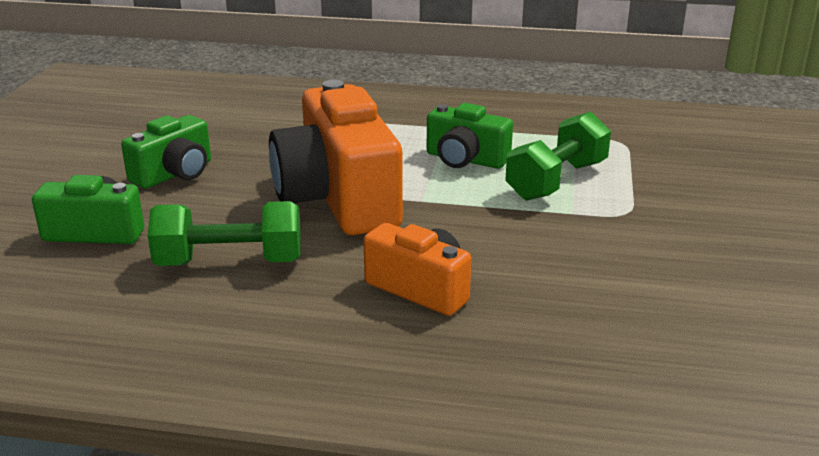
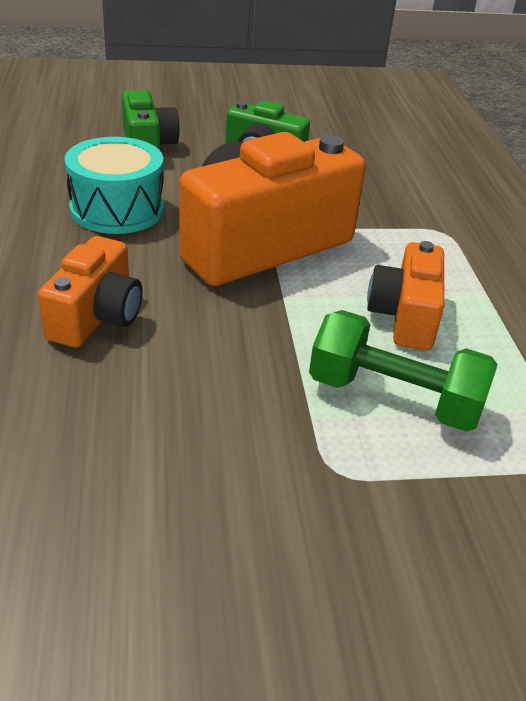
camera: 70 degrees right, 10 degrees up
(230, 262) = (117, 209): green dumbbell -> turquoise drum
(465, 159) = (405, 316): green camera -> orange camera

